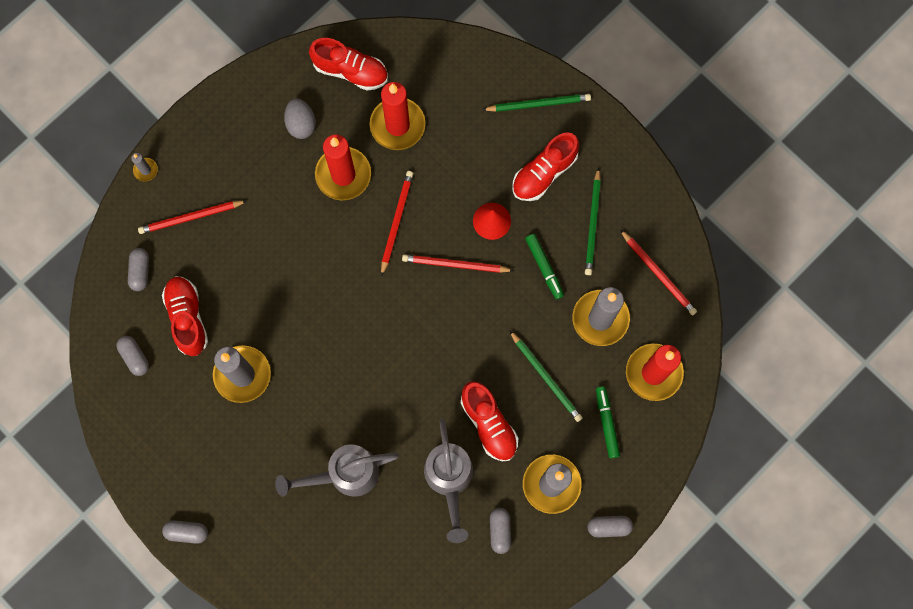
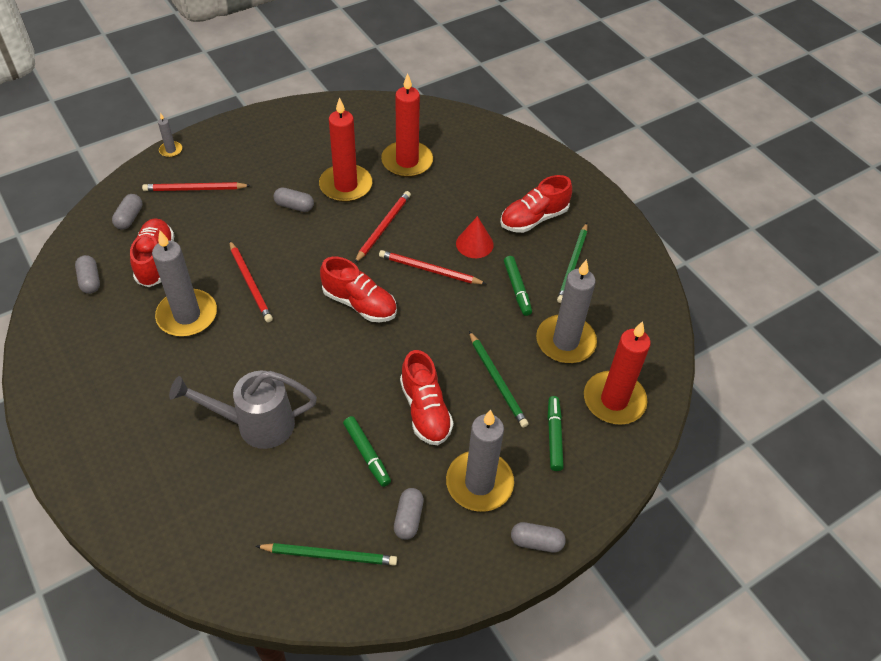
camera: 10 degrees right, 25 degrees down
(187, 532) = (63, 443): grey capsule -> grey capsule (294, 206)
(301, 124) = (321, 145): grey egg -> none
(350, 71) = (378, 120): red shoe -> red shoe (359, 304)
(449, 480) = (367, 454): grey watering can -> green marker
(538, 104) = (539, 170): green pencil -> green pencil (329, 555)
(658, 273) = (632, 316): red pencil -> red pencil (250, 283)

